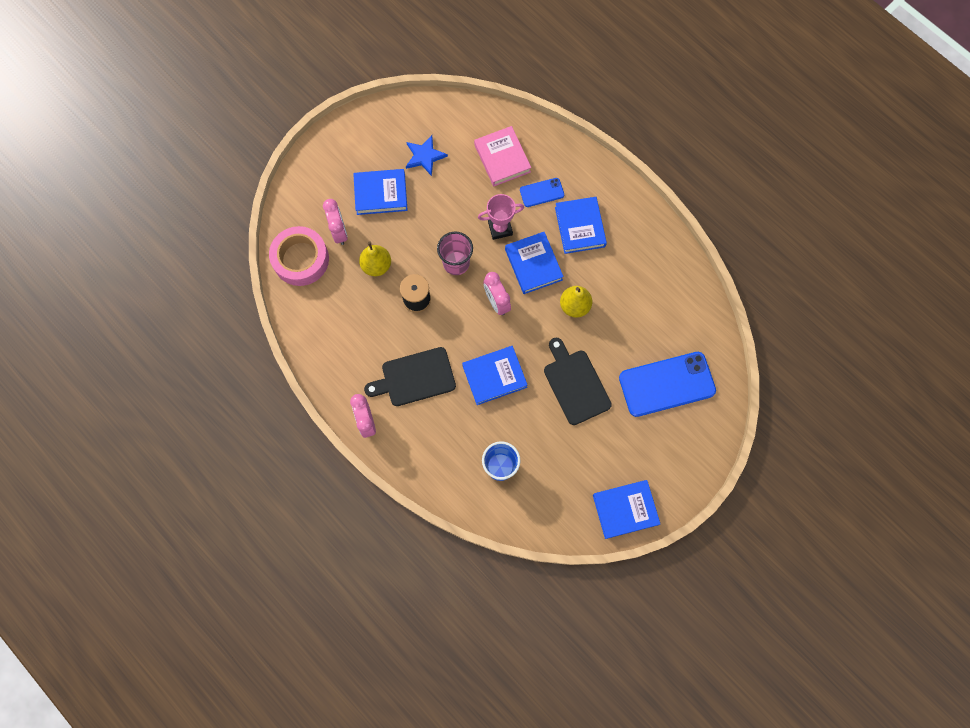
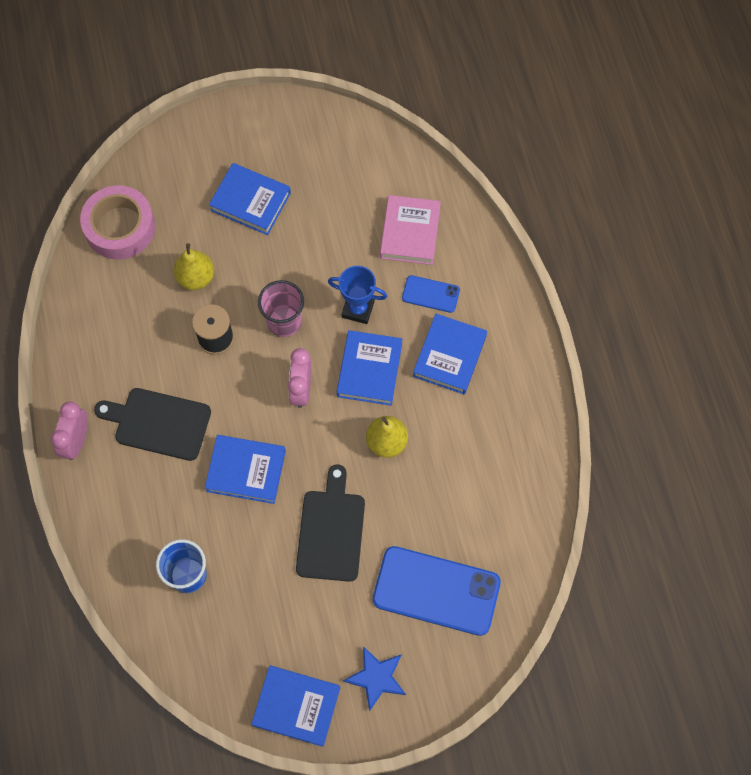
camera: 30 degrees right, 5 degrees down
(339, 232) = (179, 219): pink clock -> none
(424, 156) = (325, 185): blue star -> blue star (376, 678)
(500, 228) = (358, 309): pink trophy -> blue trophy

